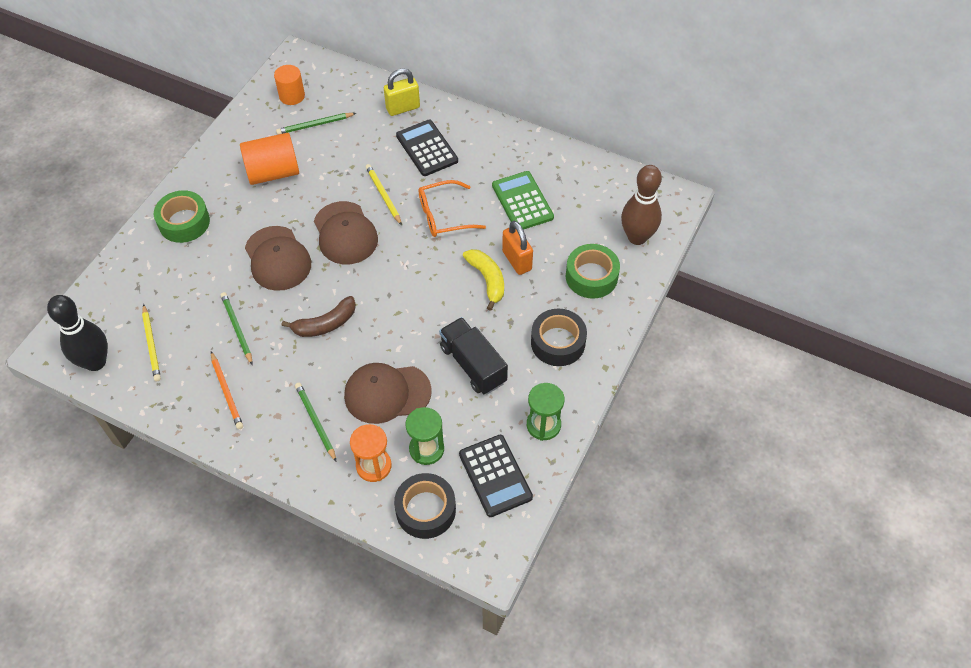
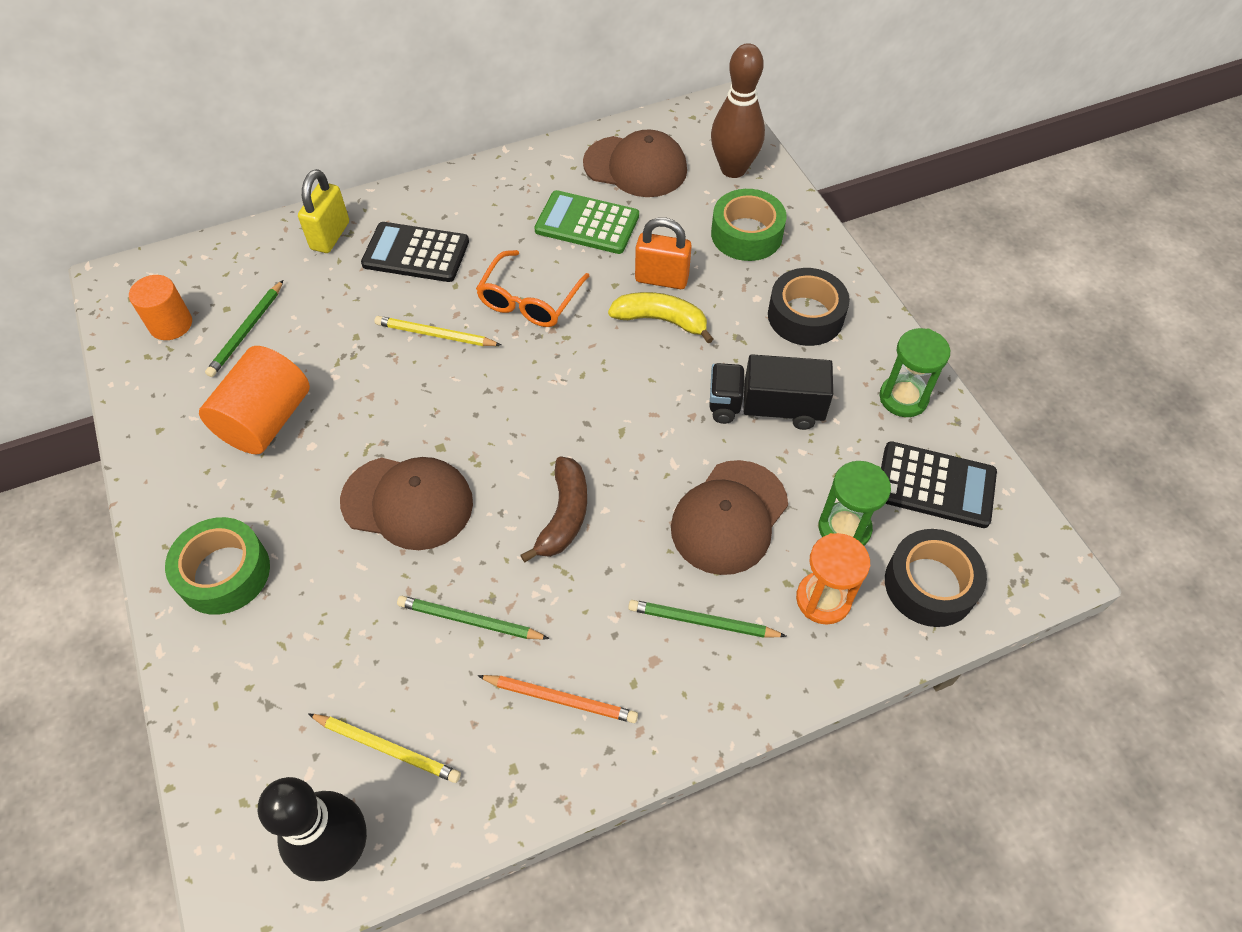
camera: 50 degrees left, 0 degrees up
(345, 233) = (448, 407): brown cap -> brown cap (635, 167)

